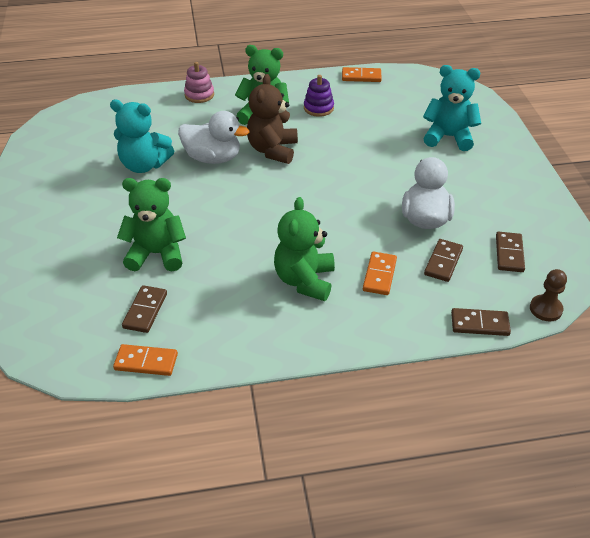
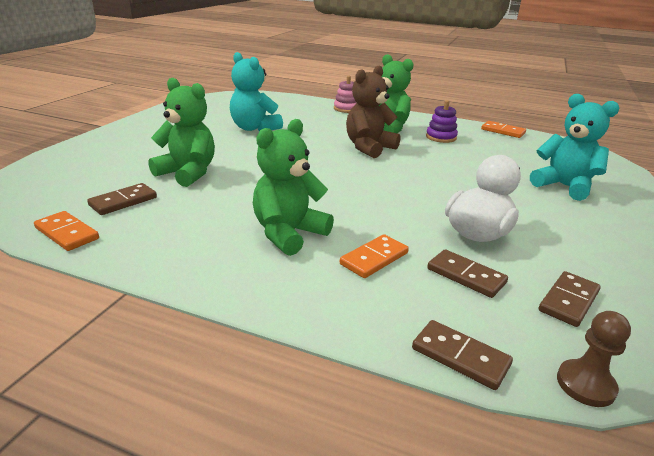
camera: 30 degrees right, 15 degrees down
(213, 158) = (312, 139): white duck -> none
(443, 262) = (466, 276): brown domino -> brown domino turned 75 degrees clockwise

